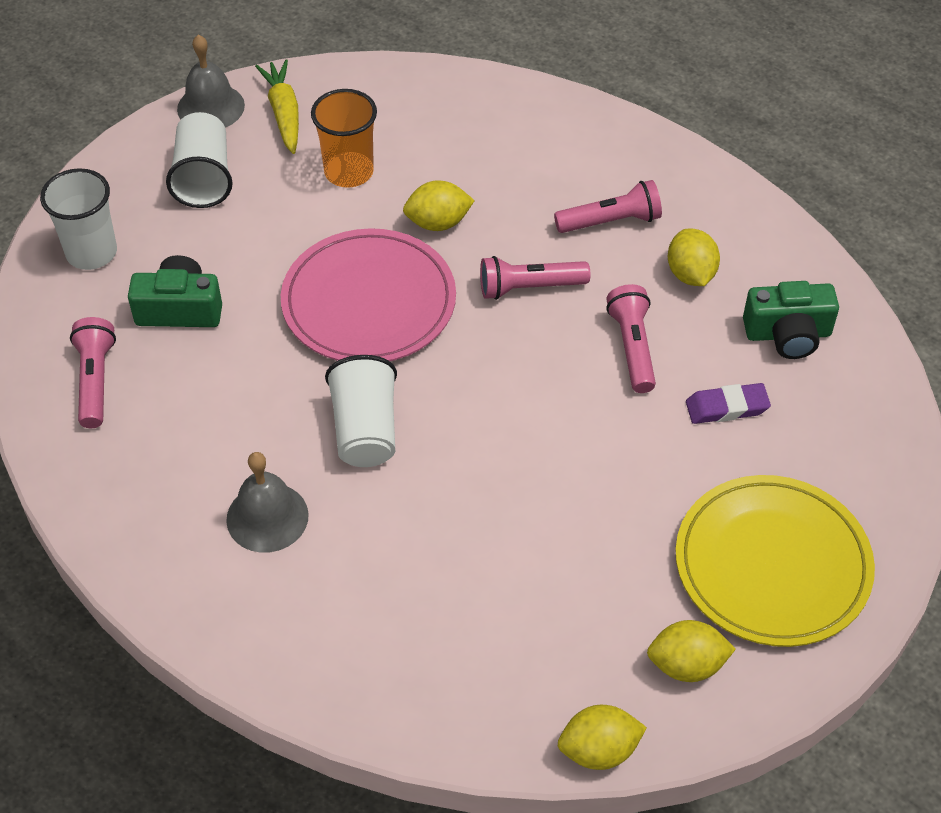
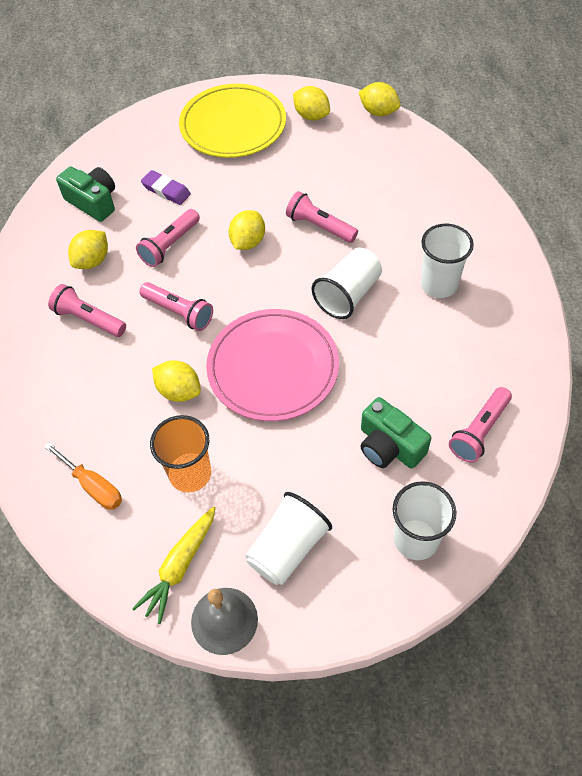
camera: 135 degrees left, 5 degrees up
(267, 517) = (439, 284): grey bell -> white cup
(423, 113) = (93, 486): none -> orange screwdriver
(486, 493) = (319, 226): none -> pink flashlight
(549, 413) = (248, 242): none -> yellow lemon

